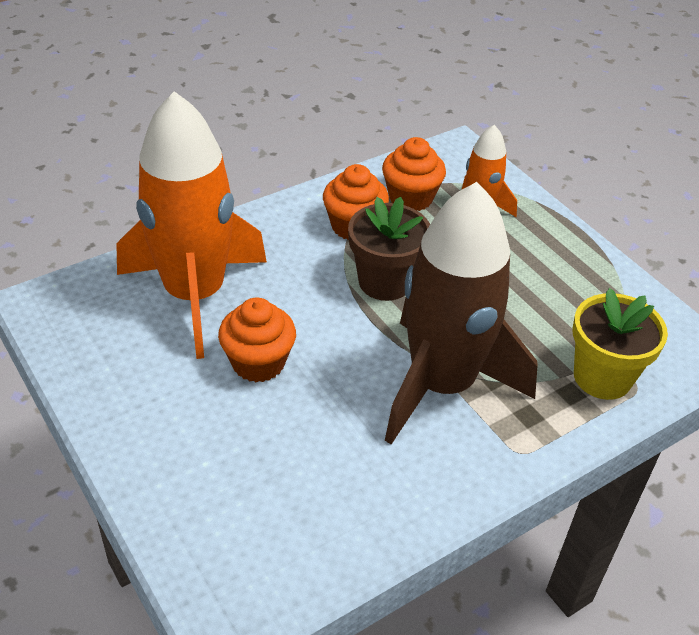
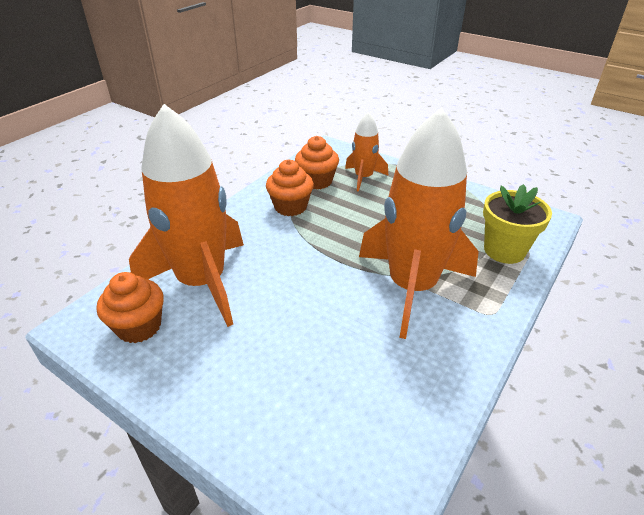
camera: 20 degrees left, 5 degrees down
(258, 363) = (276, 314): orange cupcake -> orange cupcake (139, 326)
(385, 282) = (332, 234): brown flower pot -> none
(442, 384) = (412, 287): brown rocket -> orange rocket

